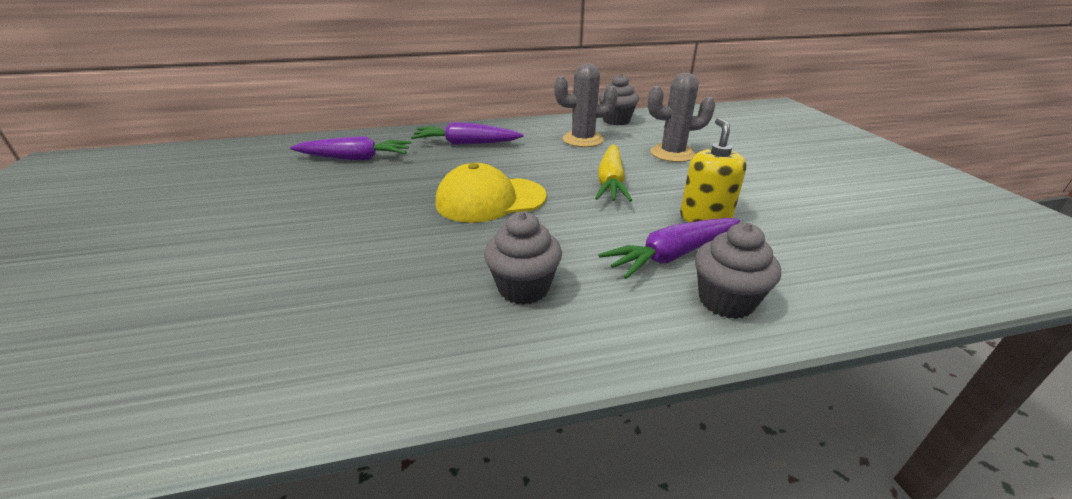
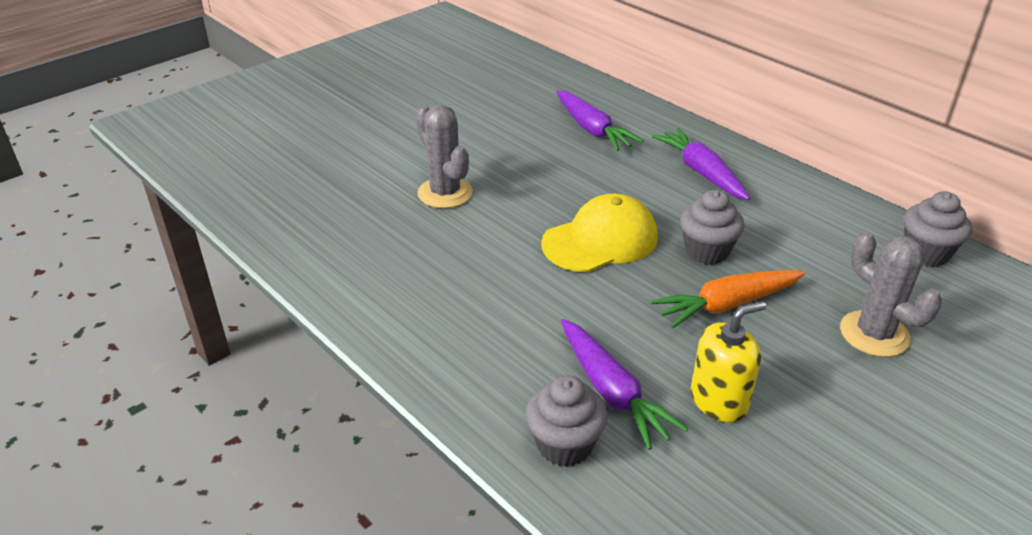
camera: 60 degrees right, 5 degrees up
(490, 200) = (600, 240): yellow cap -> yellow cap turned 105 degrees clockwise
(523, 288) = (483, 315): grey cupcake -> grey cupcake (706, 251)
(583, 140) = (820, 247): grey cactus -> grey cactus (445, 193)
(611, 182) = (727, 305): yellow carrot -> orange carrot
(672, 255) = (612, 392): purple carrot -> purple carrot turned 150 degrees counterclockwise

